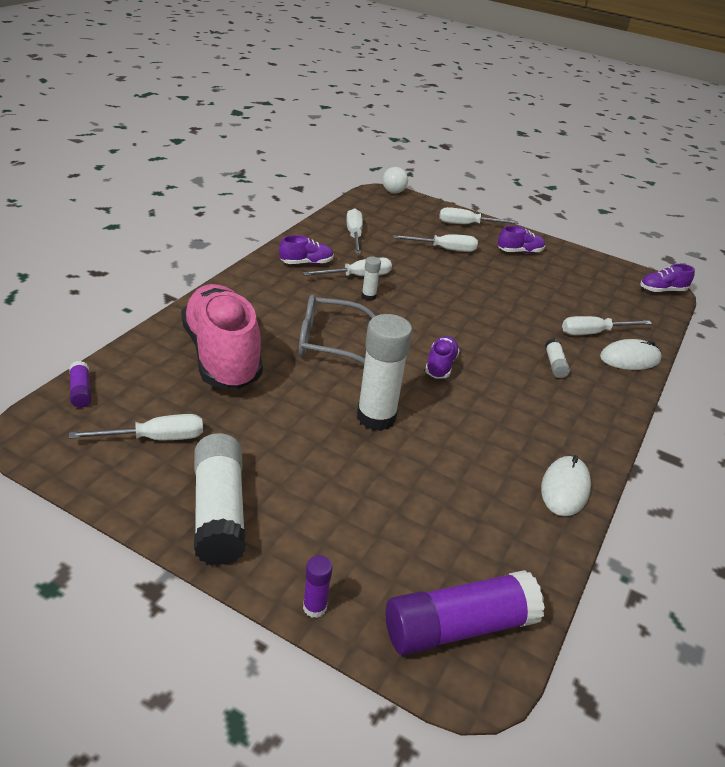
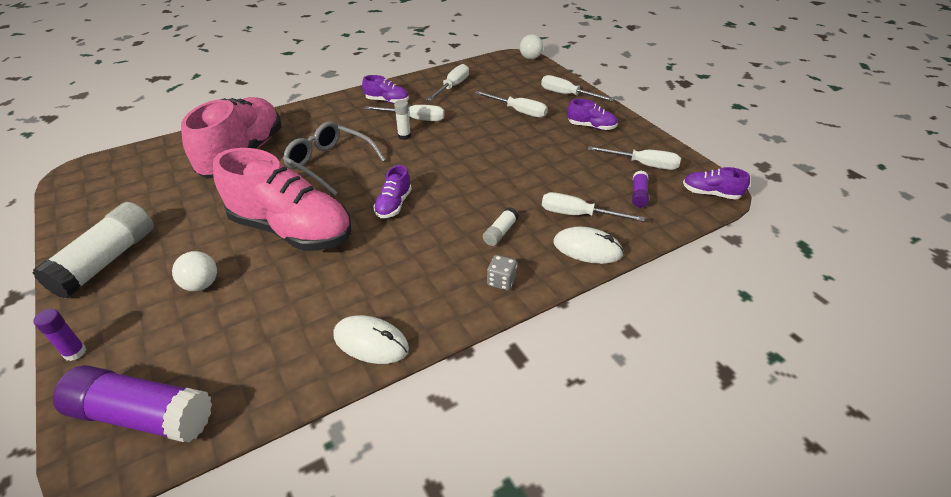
camera: 35 degrees right, 5 degrees up
(81, 391) = (132, 155): purple glue stick -> purple glue stick (638, 194)
(155, 438) = (133, 199): white screwdriver -> white screwdriver (643, 164)
(356, 497) = (201, 284): none -> white ball
(376, 417) = (292, 230): white glue stick -> pink shoe
(440, 366) = (393, 205): purple shoe -> purple shoe turned 150 degrees clockwise
(565, 488) = (371, 342): white mouse -> white mouse turned 60 degrees clockwise
(601, 405) = (501, 281): none -> grey dice

